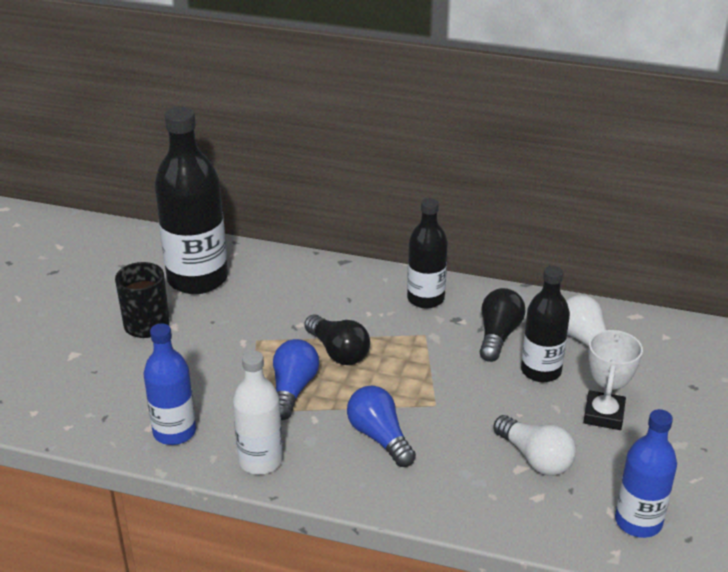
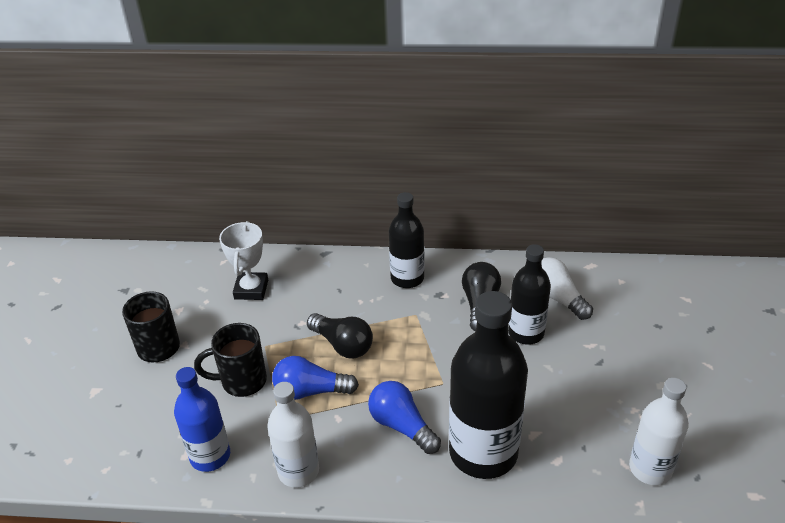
camera: 10 degrees left, 5 degrees up
(197, 279) = (196, 292): black bottle -> black bottle (483, 452)
(224, 369) = (242, 381): none -> black mug
(293, 389) = (310, 391): blue light bulb -> blue light bulb turned 90 degrees counterclockwise
(535, 458) = (544, 421): white light bulb -> none
(603, 414) = (591, 367): white trophy -> white trophy (251, 289)
(638, 522) = (650, 469): blue bottle -> white bottle

